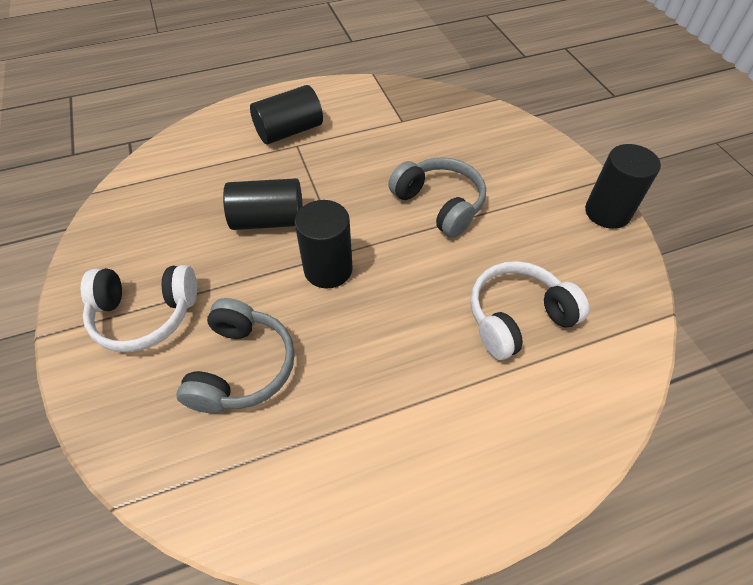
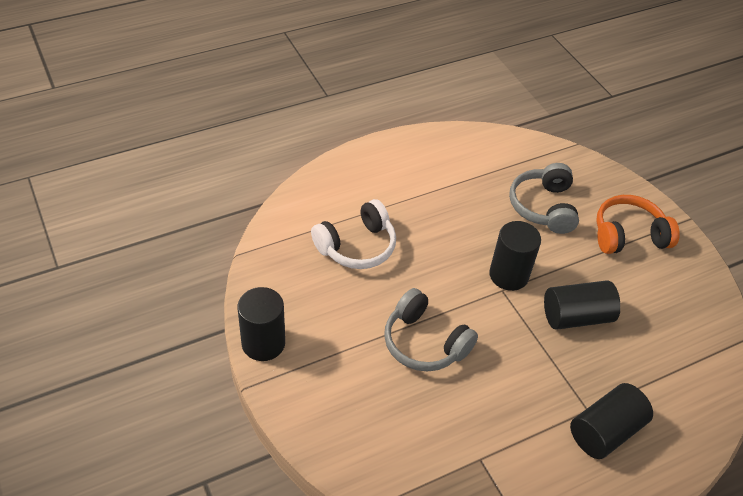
camera: 170 degrees right, 5 degrees down
(145, 314) = (628, 235): white headphones -> orange headphones

